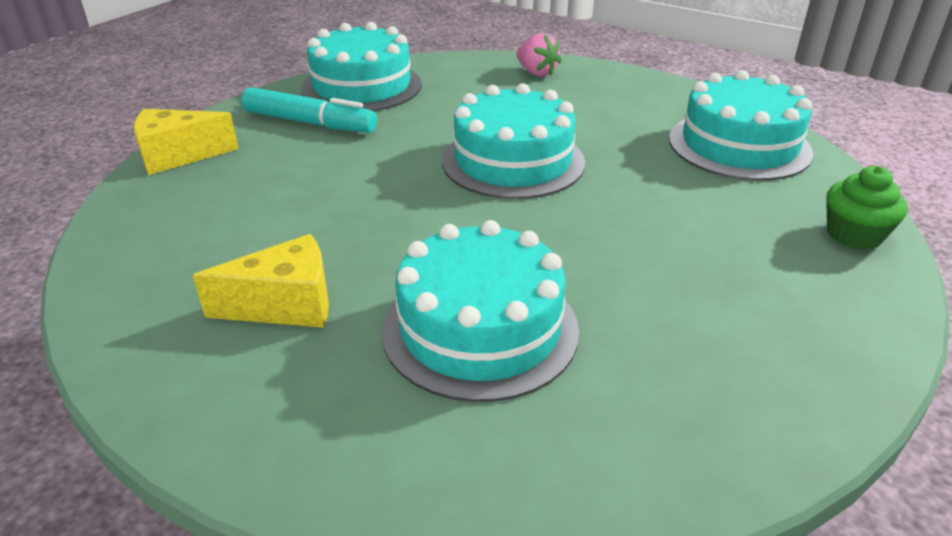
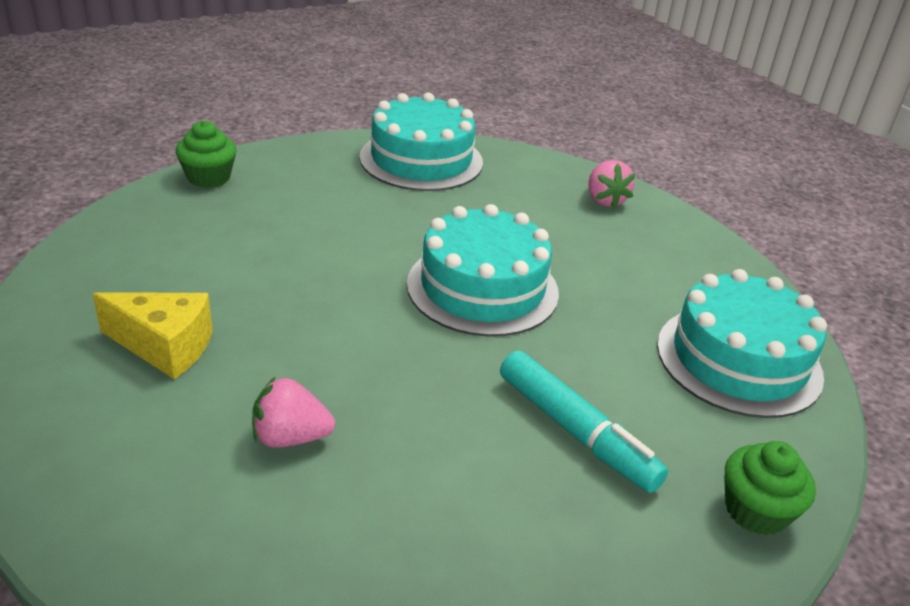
camera: 25 degrees right, 0 degrees up
(178, 156) = (209, 177): yellow cheese -> green cupcake
(309, 123) = (341, 182): turquoise marker -> turquoise marker (576, 431)
(480, 329) = (290, 437): turquoise cake -> pink strawberry

